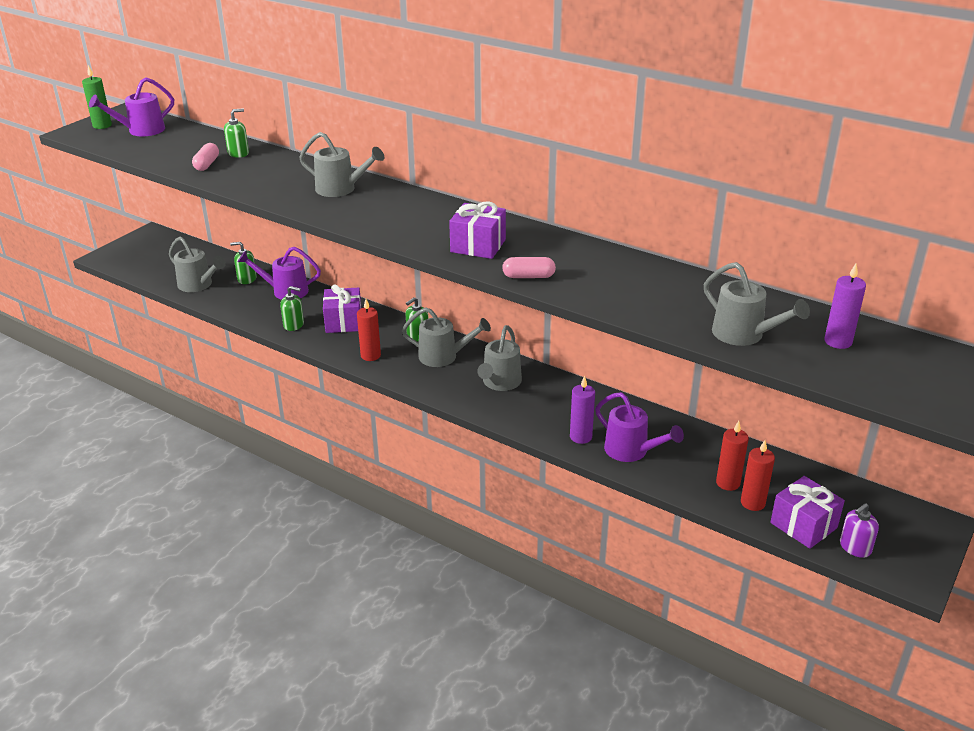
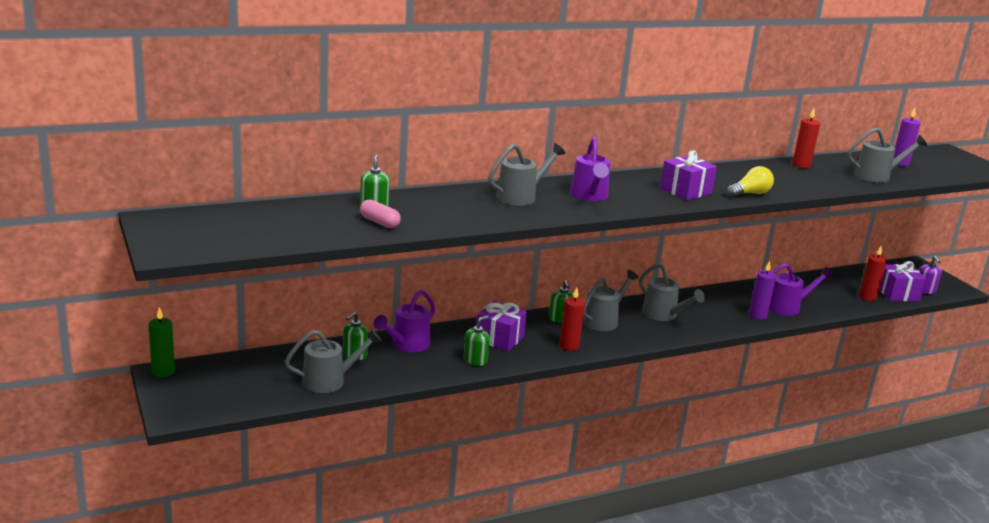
camera: 60 degrees left, 10 degrees down
(102, 125) = (174, 236): green candle -> green candle (163, 372)
(141, 131) = (230, 225): purple watering can -> purple watering can (590, 196)
(528, 276) = (750, 194): pink capsule -> yellow light bulb
(728, 483) = (843, 295): red candle -> red candle (801, 165)

